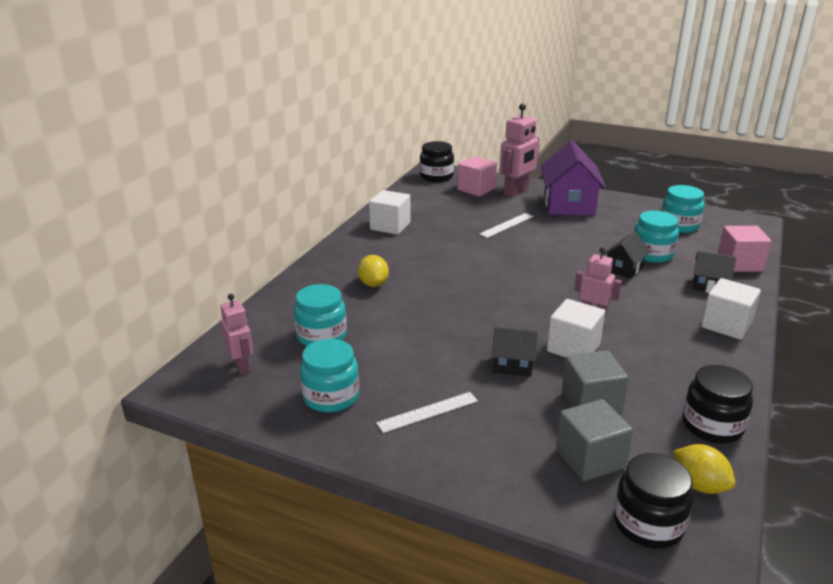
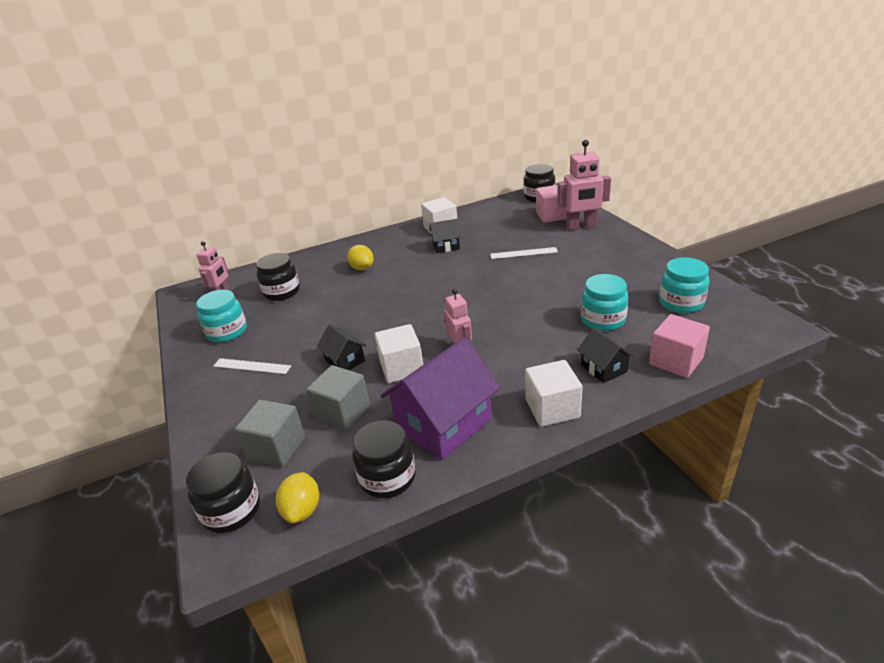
camera: 45 degrees right, 5 degrees up
(321, 336) = (282, 292): turquoise jar -> black jar
(373, 284) = (362, 268): yellow lemon -> yellow lemon turned 60 degrees counterclockwise
(569, 205) = (607, 251): purple house -> purple house (444, 424)
(623, 269) = (553, 323): black house -> black house (446, 246)

